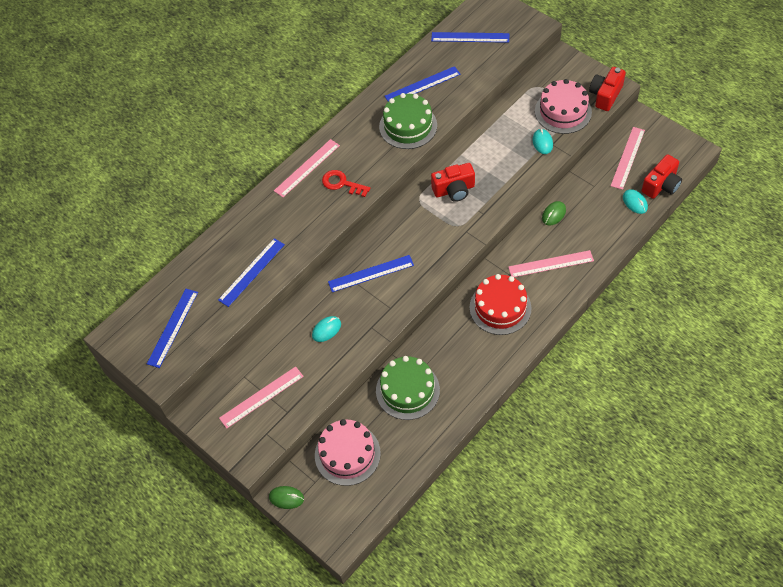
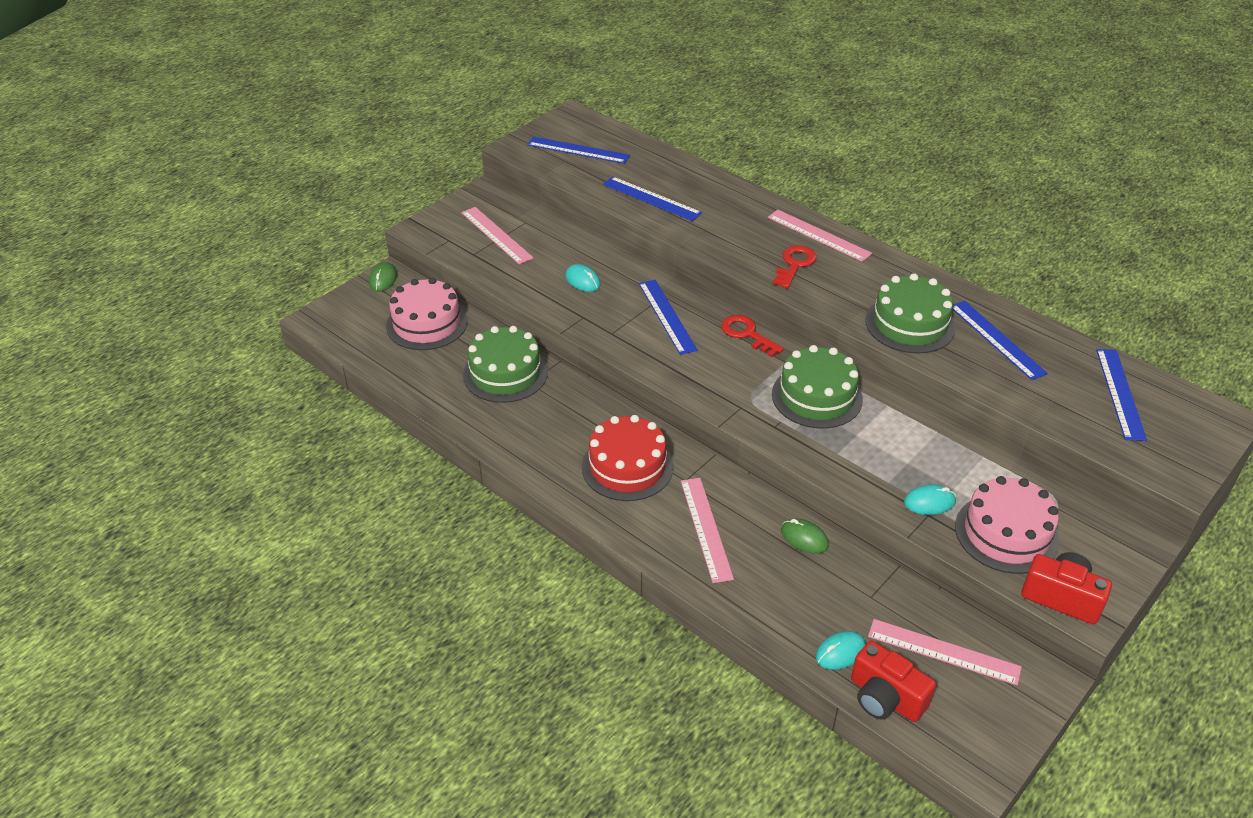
camera: 85 degrees right, 15 degrees down
(391, 225) = (747, 334): none -> red key
(454, 190) = (817, 396): red camera -> green cake

